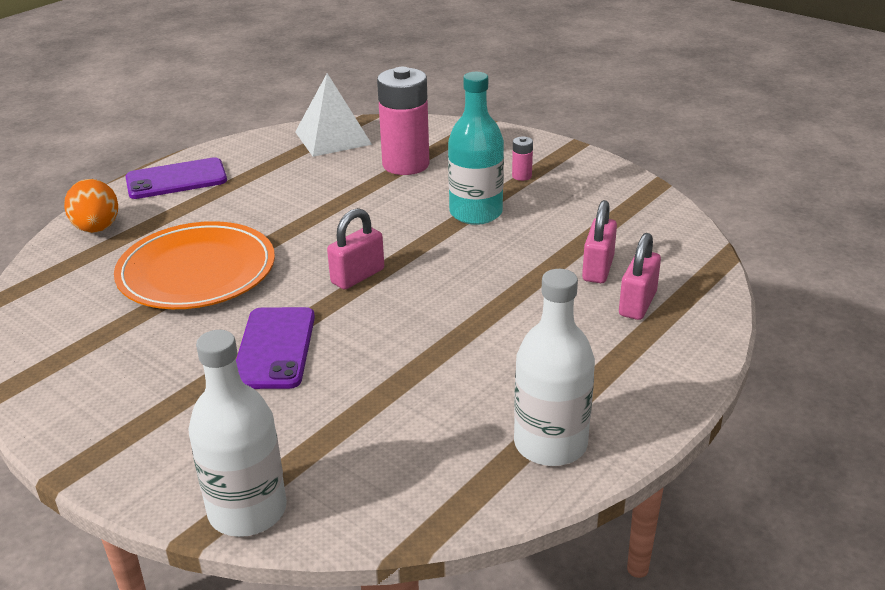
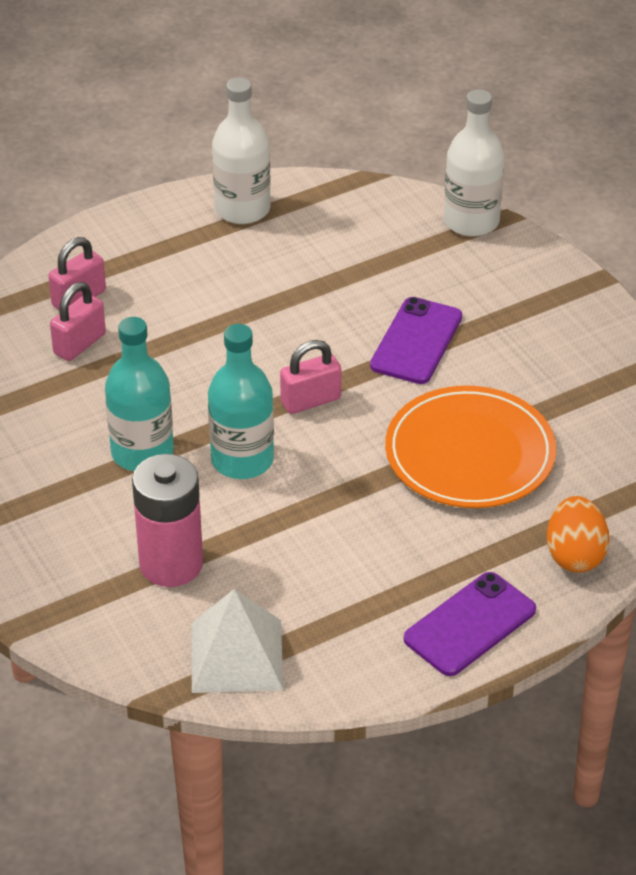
camera: 160 degrees left, 10 degrees up
(176, 179) = (470, 625): purple phone -> purple phone turned 45 degrees counterclockwise
(392, 226) = (242, 460): none -> turquoise bottle
(521, 176) = (49, 498): pink battery -> none

